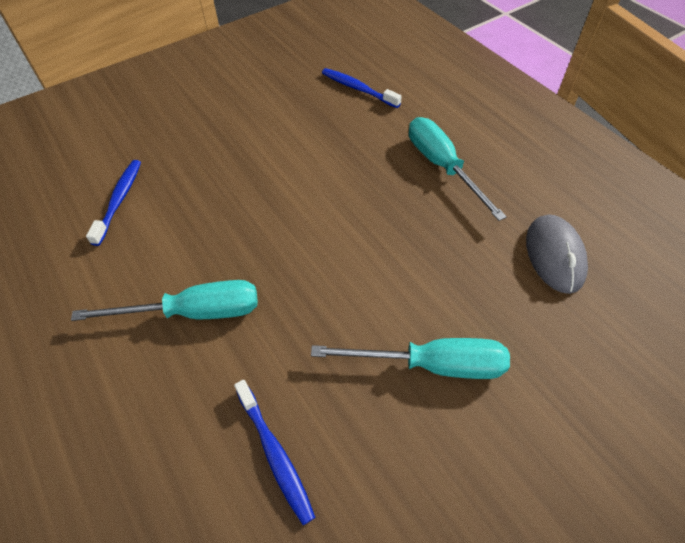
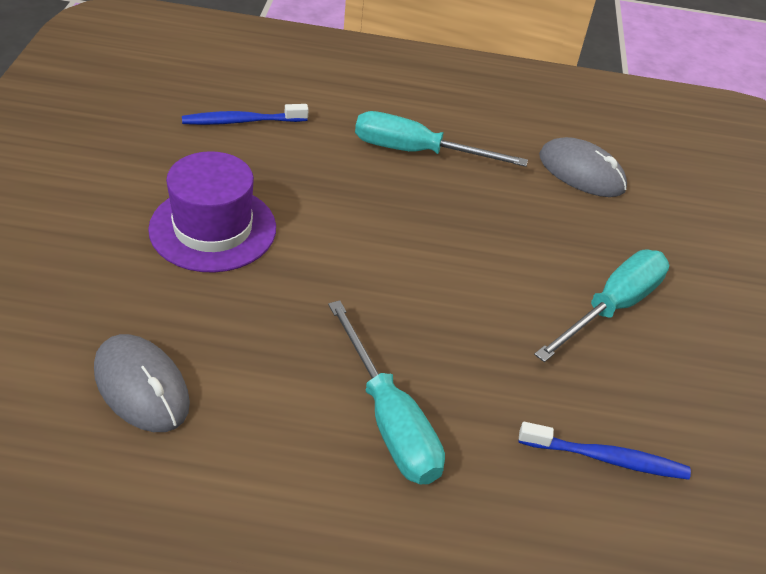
camera: 55 degrees left, 10 degrees down
(119, 200) = (141, 387): blue toothbrush -> grey mouse
(194, 312) = (389, 420): turquoise screwdriver -> turquoise screwdriver turned 120 degrees clockwise
(259, 141) = (213, 228): none -> purple hat

